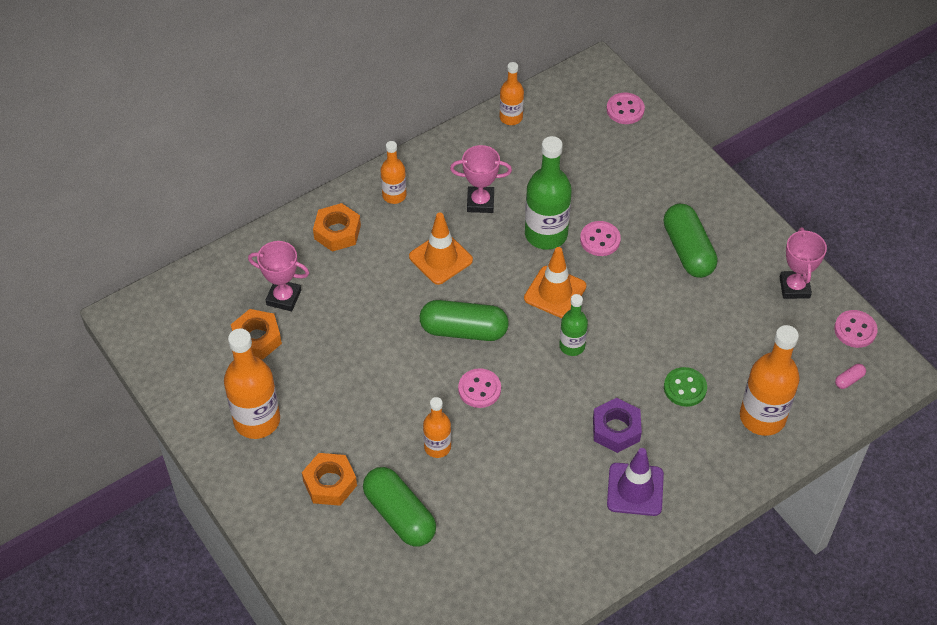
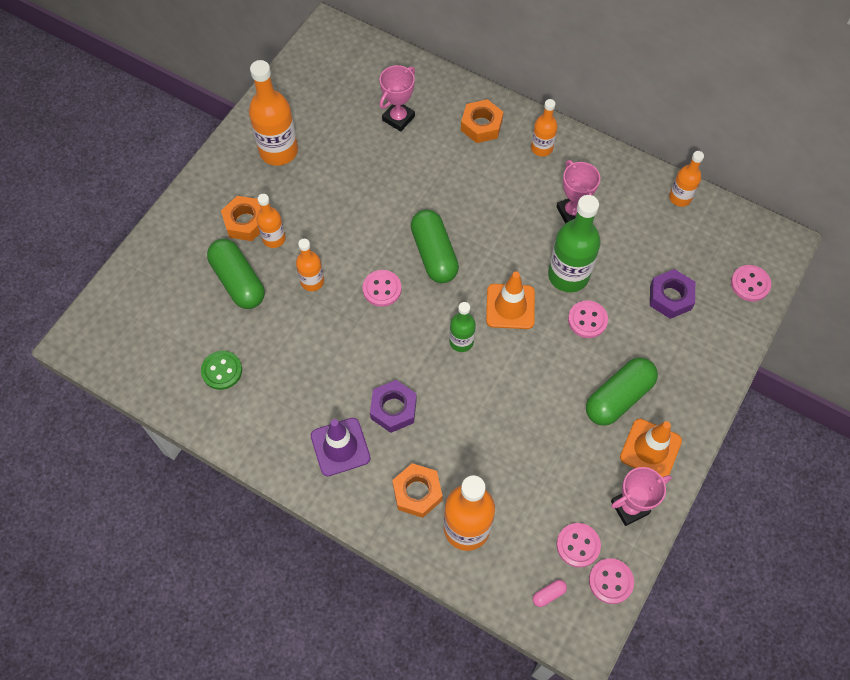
camera: 65 degrees right, 10 degrees up
(257, 339) = (351, 118): orange nut -> orange nut (417, 492)
(283, 297) = (398, 118): pink trophy -> pink trophy turned 45 degrees clockwise
(366, 463) = (274, 238): none -> orange bottle
(399, 515) = (238, 281): green capsule -> green capsule turned 60 degrees counterclockwise
(440, 258) = (497, 208): orange traffic cone -> orange traffic cone (650, 449)
(608, 170) = (670, 297): none -> purple nut
(685, 388) = (464, 450): green button -> green button (222, 371)
(813, 339) = (578, 545): none -> pink button
(849, 380) = (548, 594): pink capsule -> pink capsule turned 60 degrees counterclockwise

